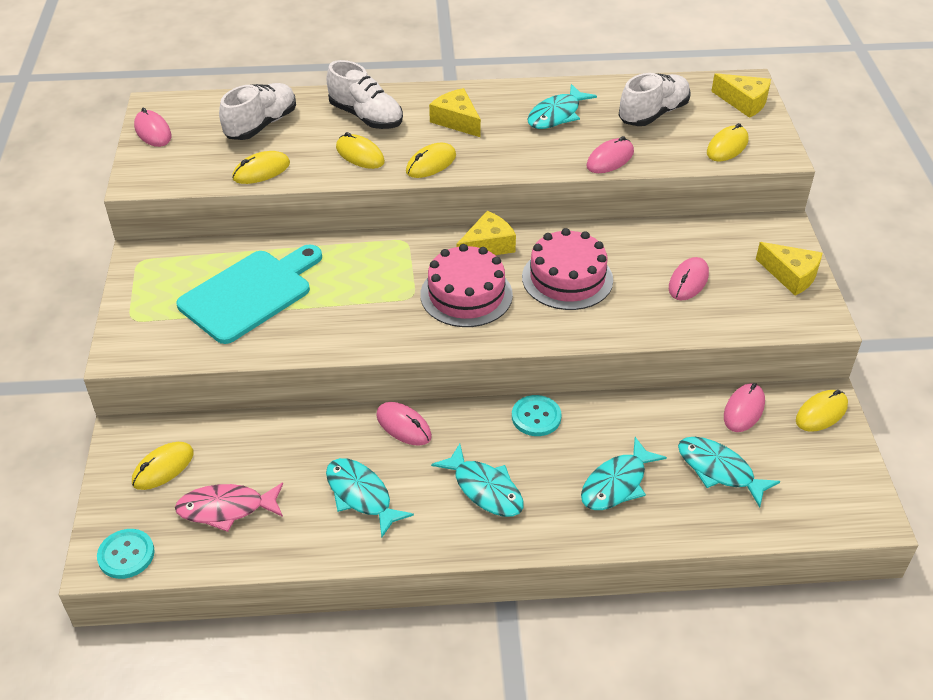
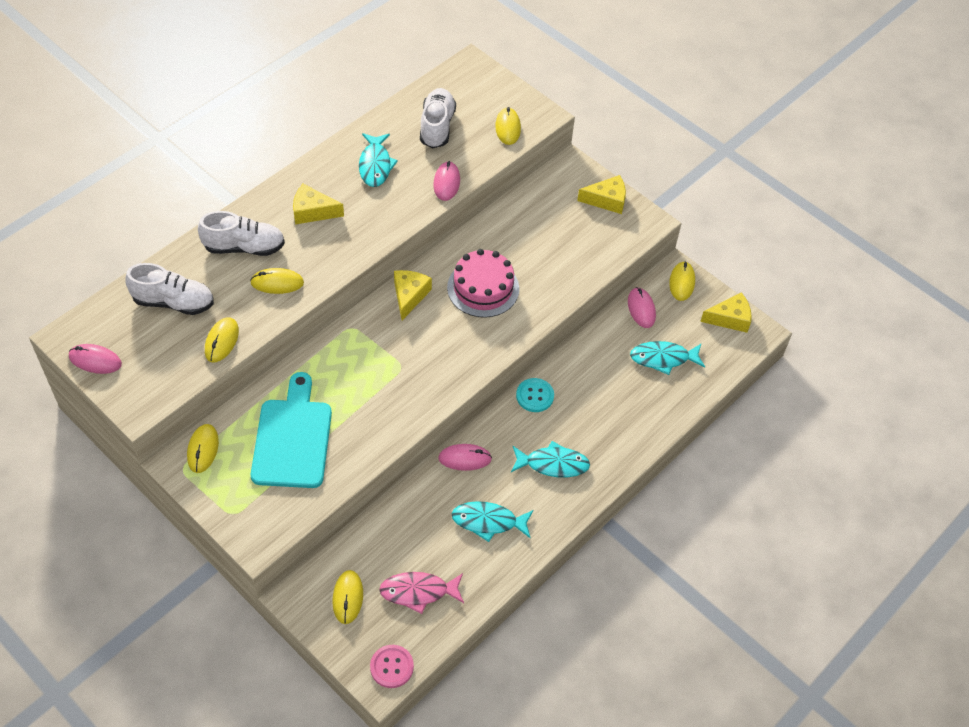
camera: 45 degrees left, 10 degrees up
(126, 555) = (391, 667): turquoise button -> pink button
(226, 509) = (418, 592): pink fish -> pink fish turned 45 degrees clockwise
(261, 125) = (174, 302): white shoe -> white shoe turned 105 degrees clockwise
(431, 164) = (334, 259): yellow mouse -> yellow mouse (203, 449)
(466, 294) = (434, 342): pink cake -> none
(616, 484) = (619, 407): turquoise fish -> none
(688, 281) = (555, 243): pink mouse -> none
(744, 102) = (484, 82): yellow cheese -> yellow cheese (730, 318)

